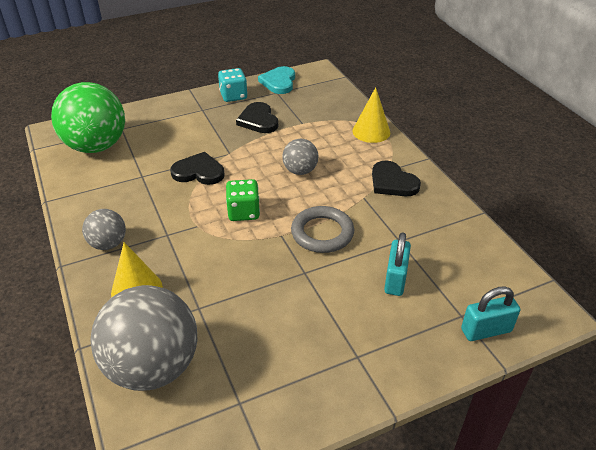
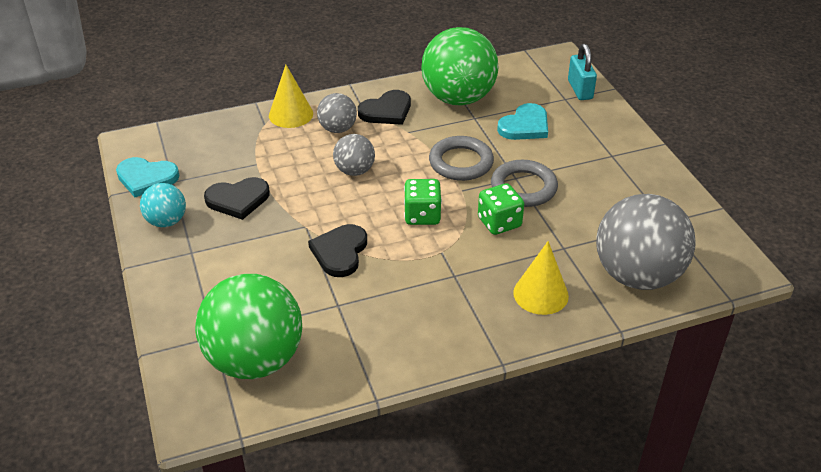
camera: 85 degrees left, 0 degrees up
(108, 244) = (467, 324): grey ball -> grey ball (337, 129)
(233, 96) = (166, 221): turquoise dice -> turquoise ball
(235, 261) = (499, 222): none -> green dice
(289, 278) = (523, 187): none -> grey ring
(395, 279) = (525, 126): turquoise padlock -> turquoise heart
(430, 227) = (458, 98): none -> green ball

